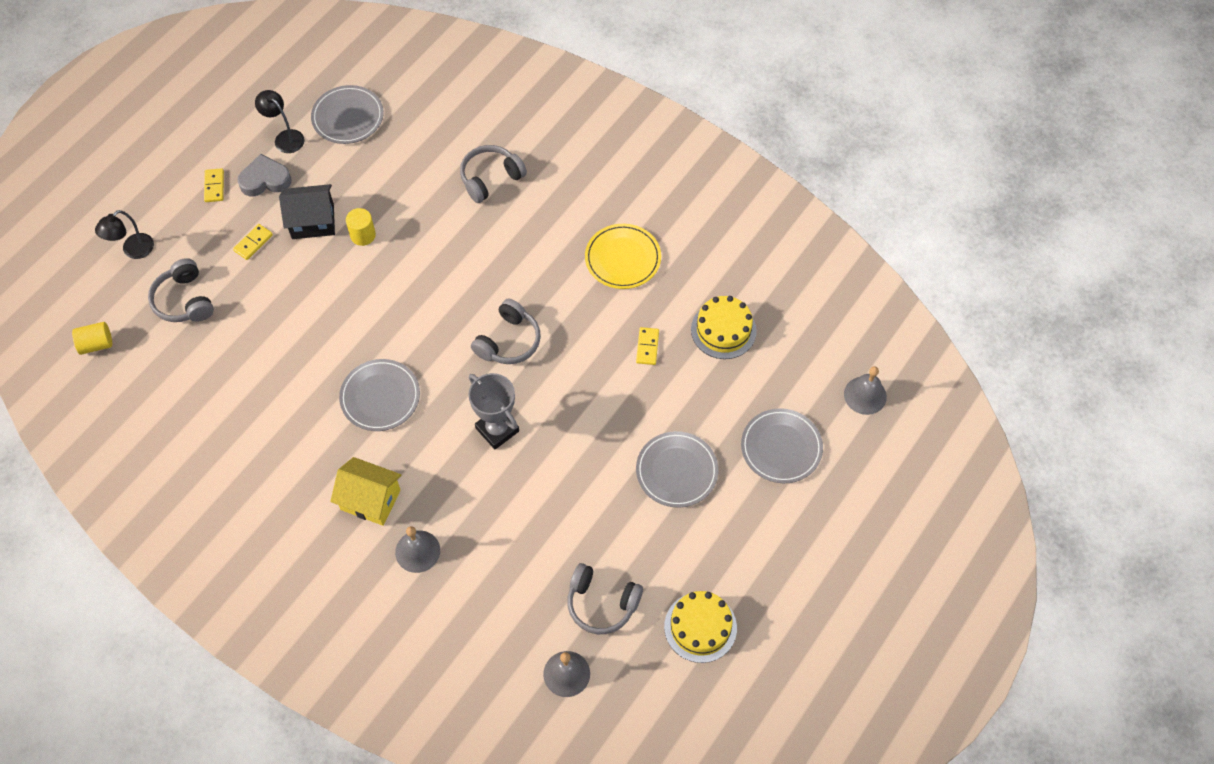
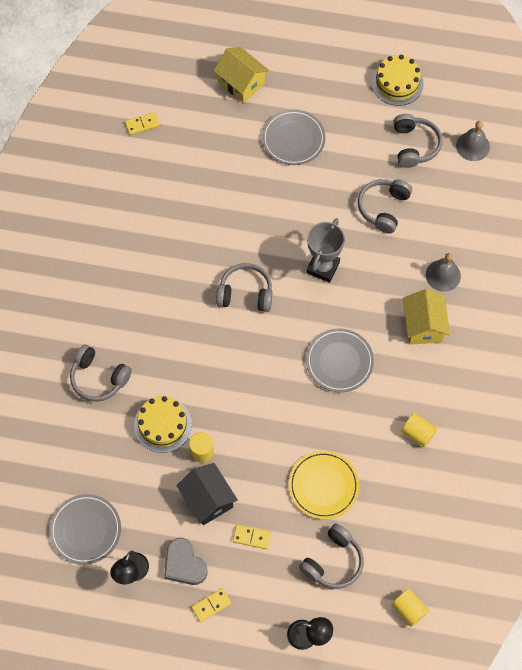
camera: 115 degrees left, 5 degrees up
(257, 436) = (417, 433): none -> yellow cylinder
(536, 527) = (383, 208): none -> grey headphones
(622, 258) = (131, 245): yellow plate -> yellow plate (323, 486)
(647, 347) = (202, 197): yellow domino -> yellow domino (142, 124)
(723, 330) = (163, 153): yellow cake -> yellow cake (162, 425)
(781, 447) = (241, 83): grey plate -> yellow house
(865, 395) = (173, 47): grey bell -> none

